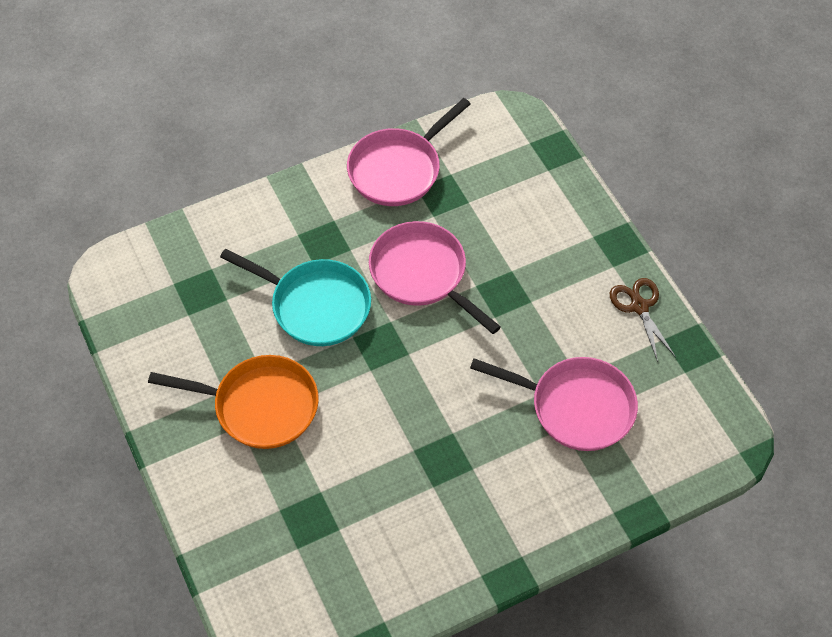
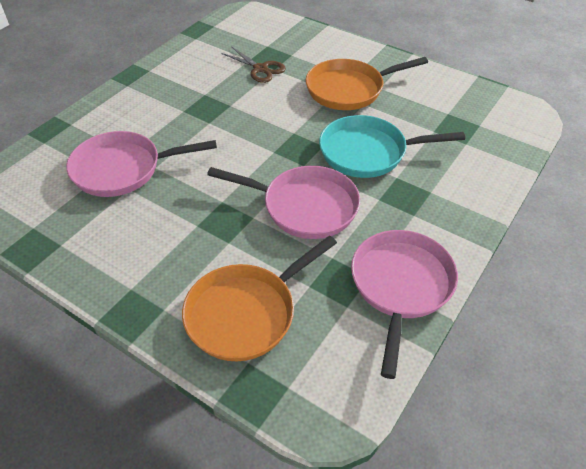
camera: 150 degrees right, 10 degrees down
(530, 204) = (246, 313): none -> orange pan
(639, 307) = (91, 262): brown scissors -> brown scissors (260, 69)

